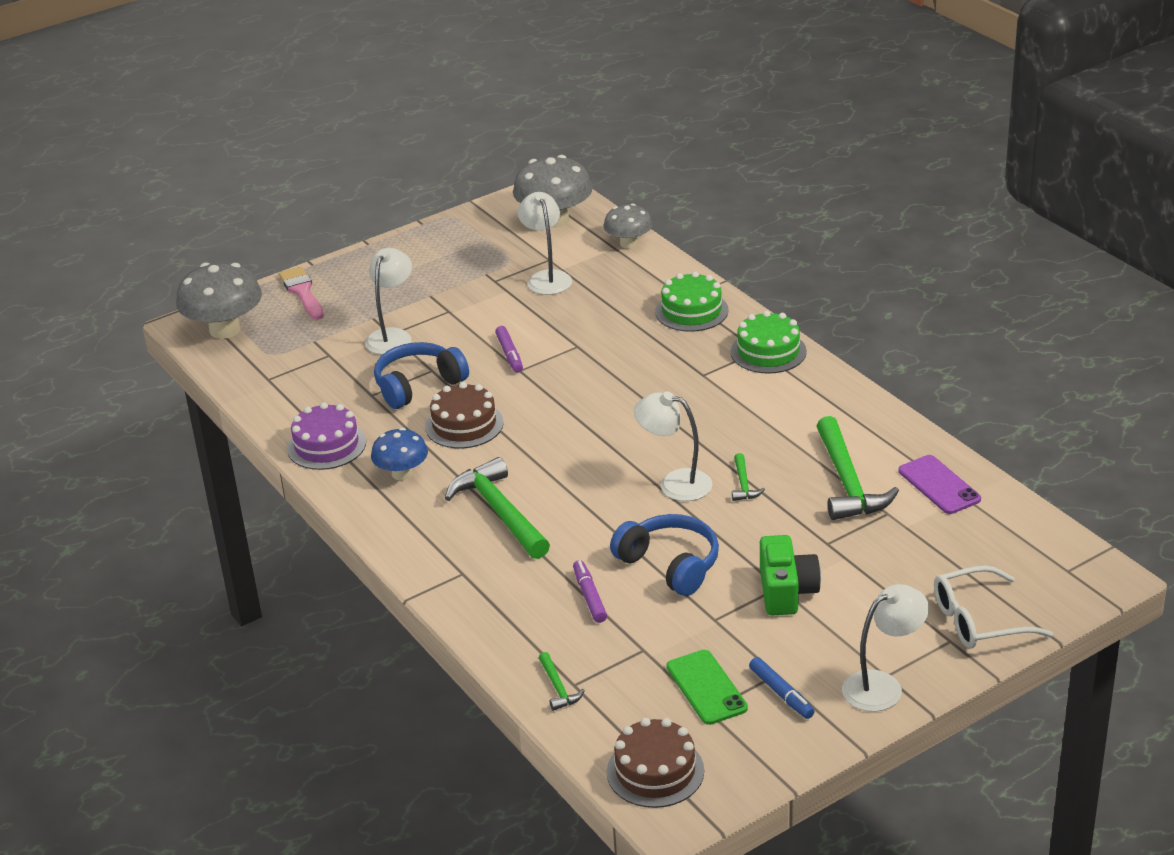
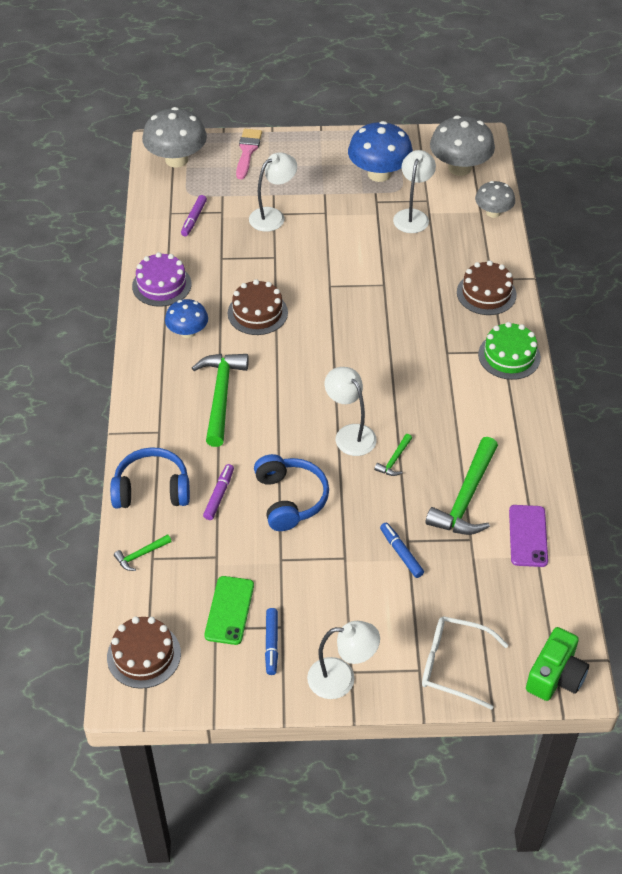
camera: 30 degrees right, 15 degrees up
(418, 385) = (256, 265): blue headphones -> blue headphones (152, 489)
(473, 257) = (379, 174): none -> blue mushroom
(509, 354) = (334, 269): purple marker -> purple marker (194, 219)
(558, 687) = (141, 555): green hammer -> green hammer turned 45 degrees clockwise
(691, 311) = (486, 293): green cake -> brown cake
(786, 591) = (346, 564): green camera -> green camera (555, 675)
(832, 556) = (401, 553): none -> blue marker

